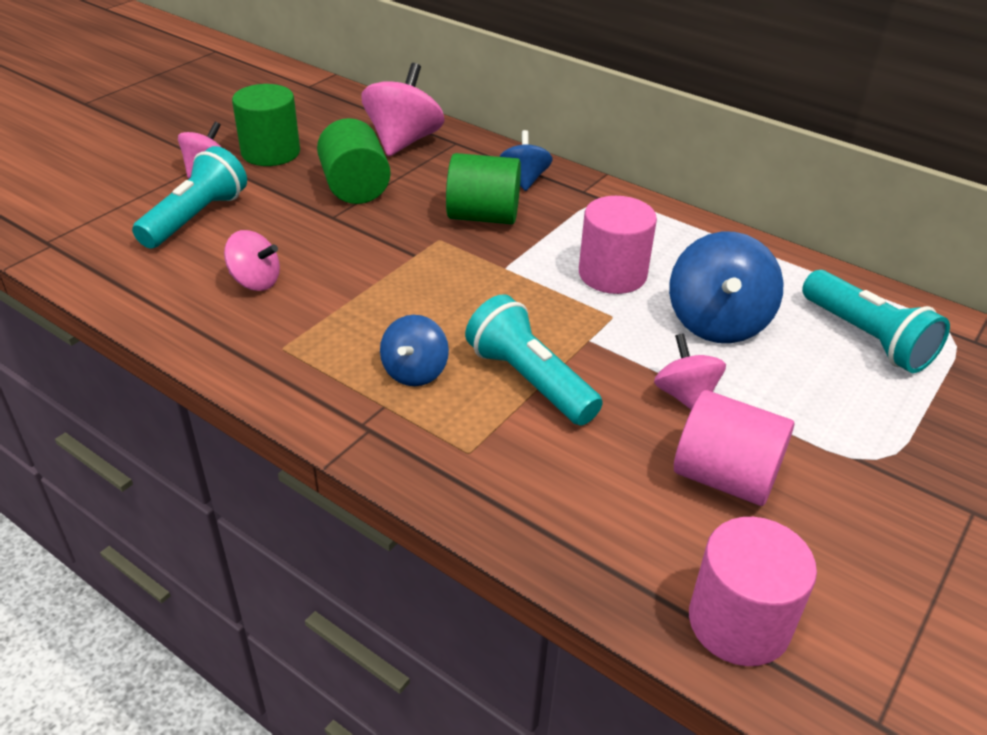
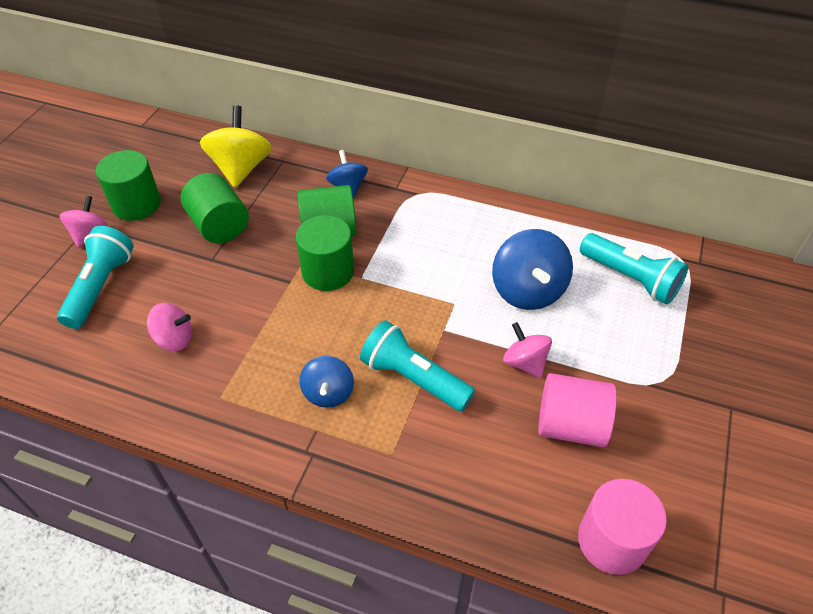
camera: 15 degrees left, 10 degrees up
(403, 141) = (241, 168): pink spinning top -> yellow spinning top
(465, 254) = (328, 271): none -> green cylinder
(612, 274) = (442, 264): pink cylinder -> none

